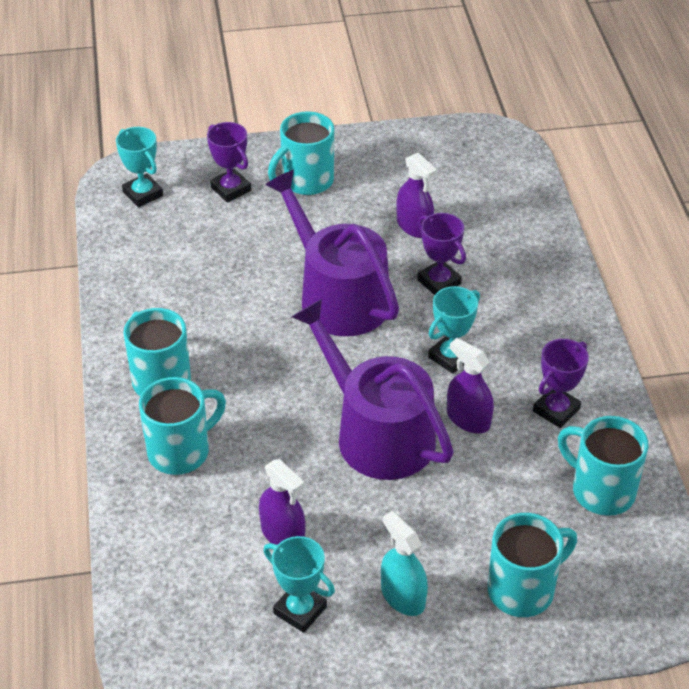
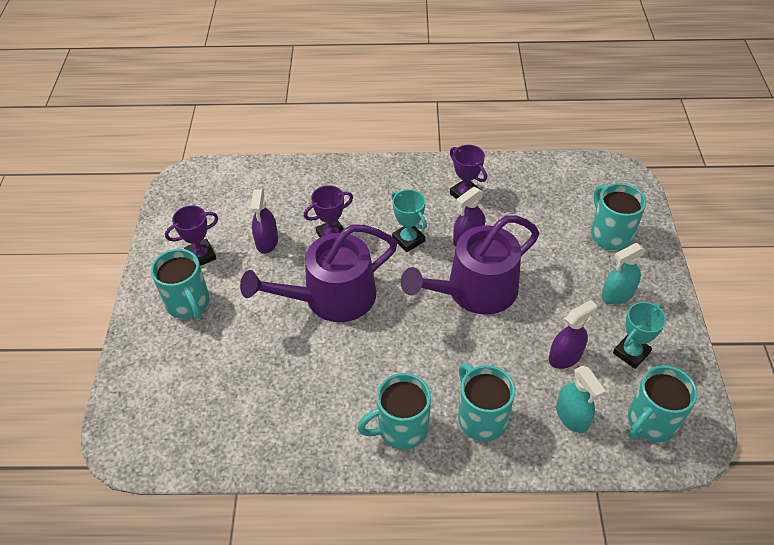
camera: 80 degrees left, 5 degrees up
(143, 194) = (158, 430): turquoise trophy -> none
(191, 542) = (572, 416): none -> turquoise spray bottle
(231, 189) = (178, 359): purple trophy -> purple trophy (201, 256)
(414, 226) = (267, 241): purple spray bottle -> purple spray bottle turned 120 degrees clockwise
(601, 491) = (534, 186): turquoise mug -> turquoise mug (650, 422)

